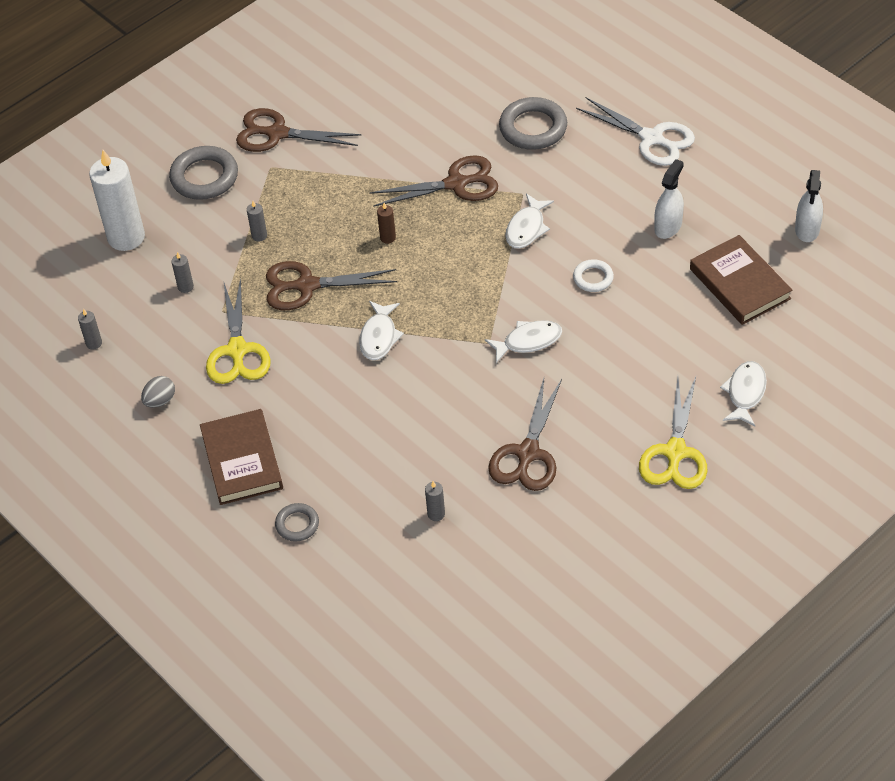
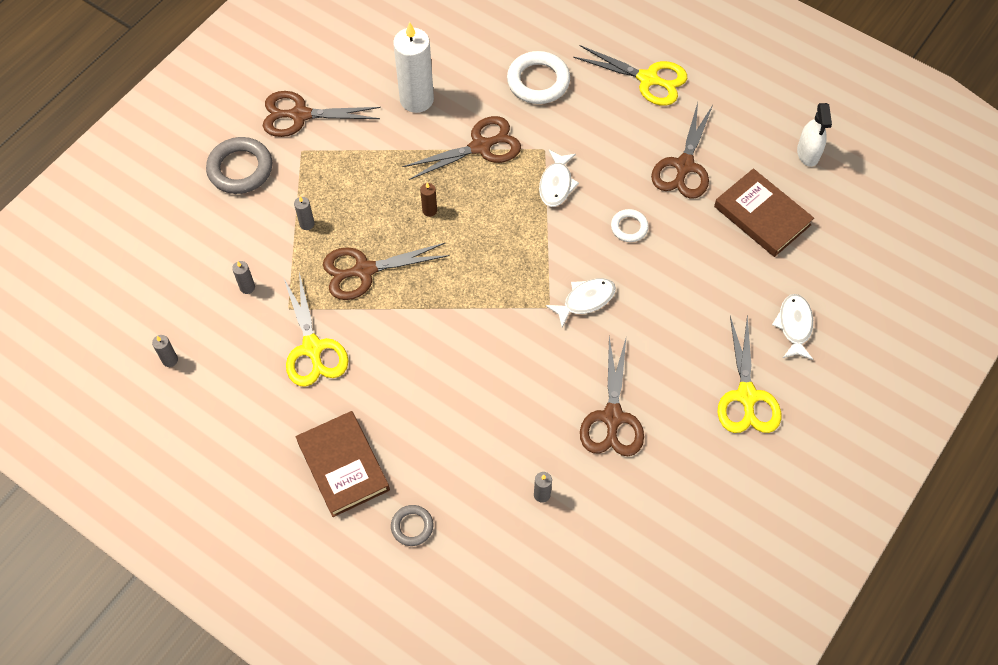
camera: 15 degrees left, 10 degrees up
(126, 237) = (177, 242): white candle -> white candle (416, 99)
(160, 400) = (249, 413): grey egg -> none
(379, 337) = (445, 315): white fish -> none
(533, 128) = (538, 81): grey ring -> white ring
(652, 138) = (648, 79): white scissors -> yellow scissors
(668, 226) = (684, 166): white spray bottle -> brown scissors

